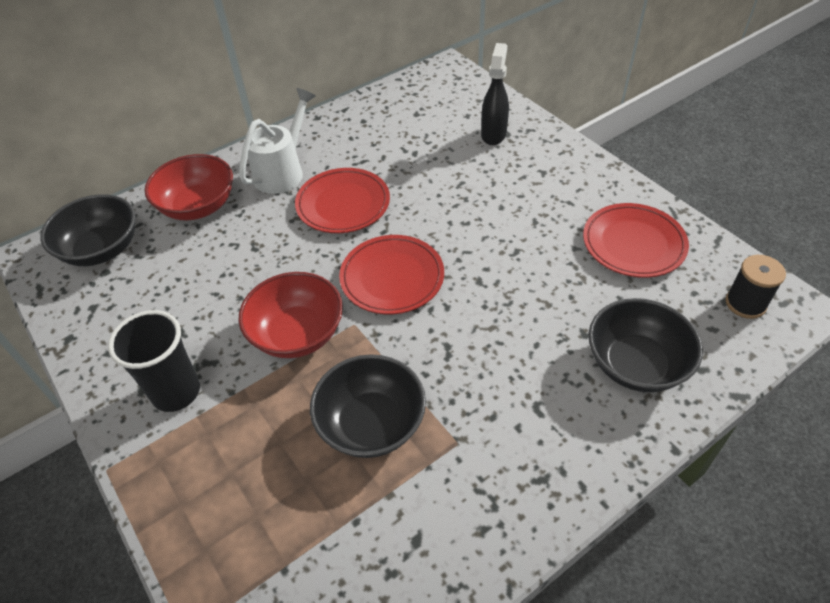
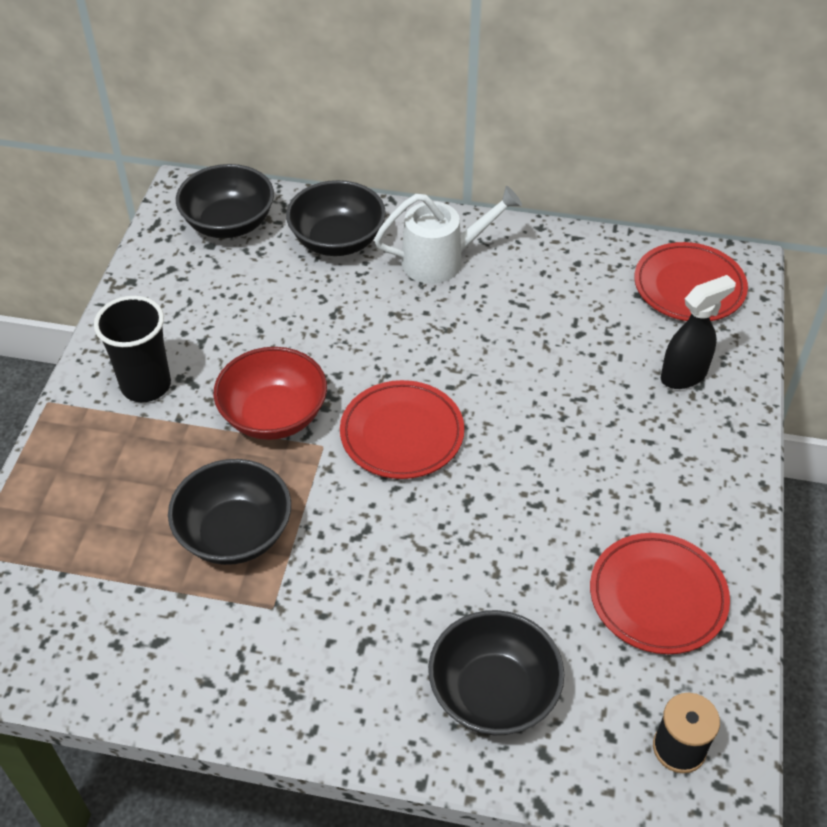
camera: 45 degrees right, 0 degrees up
(198, 206) = (337, 240): red bowl -> black bowl
(343, 204) = (450, 333): red plate -> red plate (689, 287)

